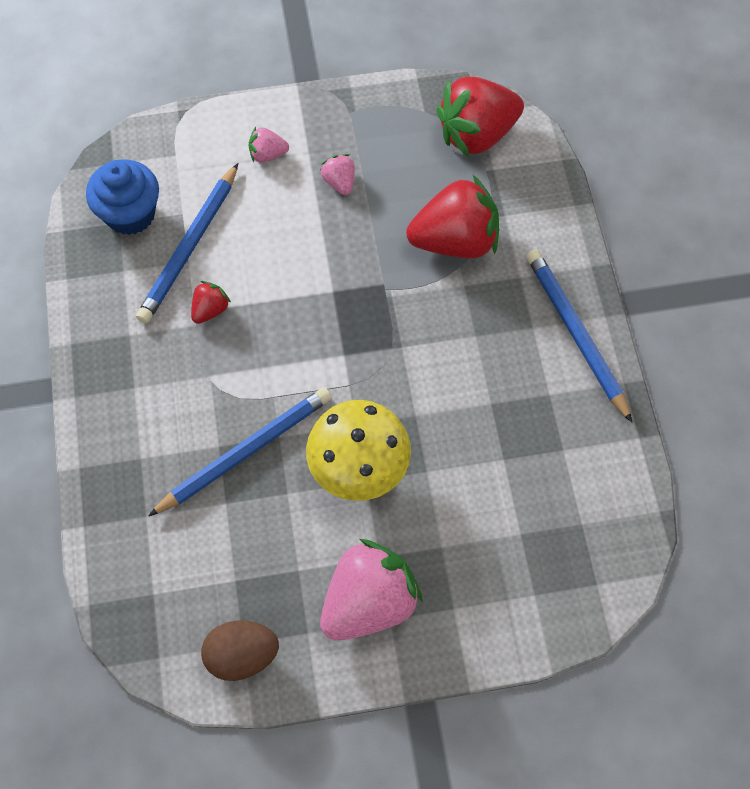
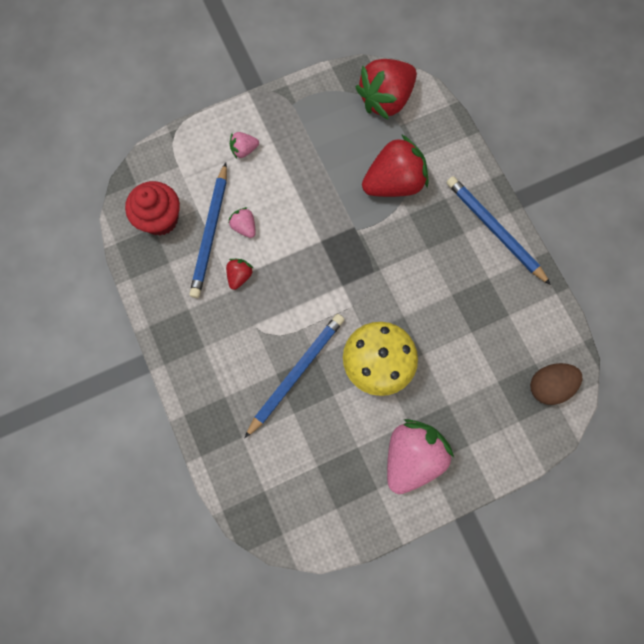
camera: 15 degrees left, 10 degrees up
(130, 214) = (160, 219): blue cupcake -> red cupcake
(242, 655) = (338, 517): brown egg -> brown egg (548, 386)
(339, 182) = (301, 159): pink strawberry -> pink strawberry (244, 227)

